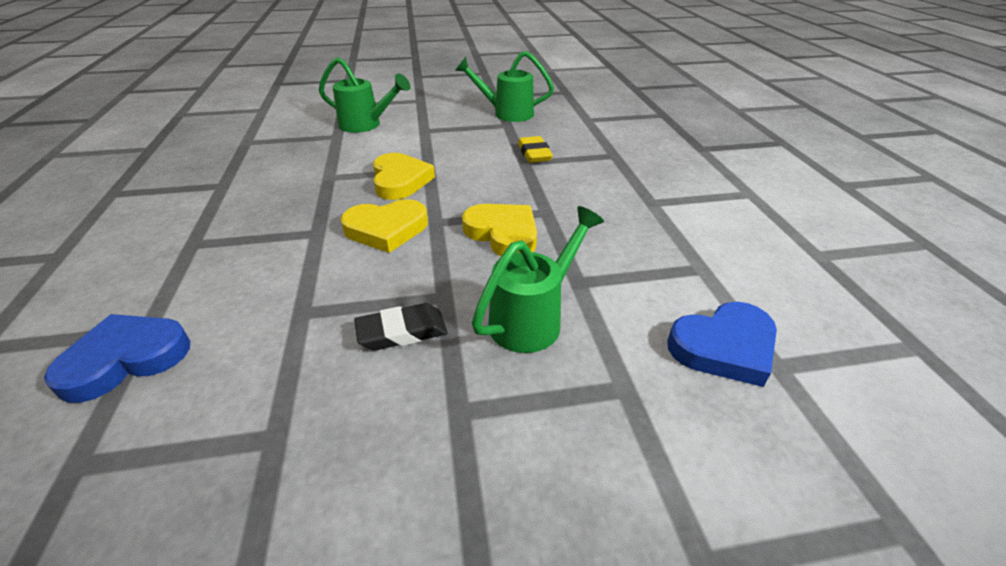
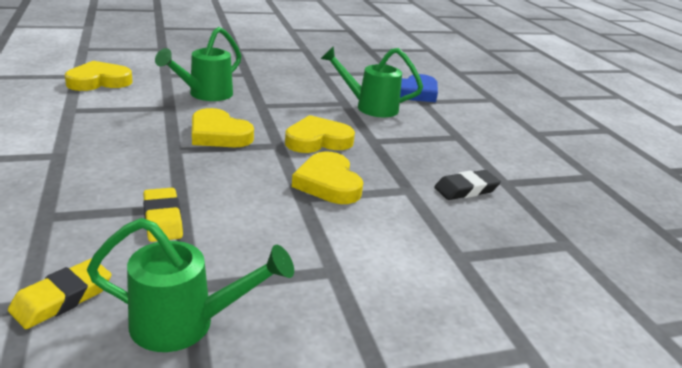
camera: 170 degrees right, 10 degrees down
(366, 125) = (434, 282): green watering can -> green watering can (369, 107)
(402, 332) = (282, 94): black eraser -> black eraser (466, 189)
(571, 121) = (62, 298): none -> yellow eraser
(724, 347) = (99, 81): blue heart -> yellow heart

